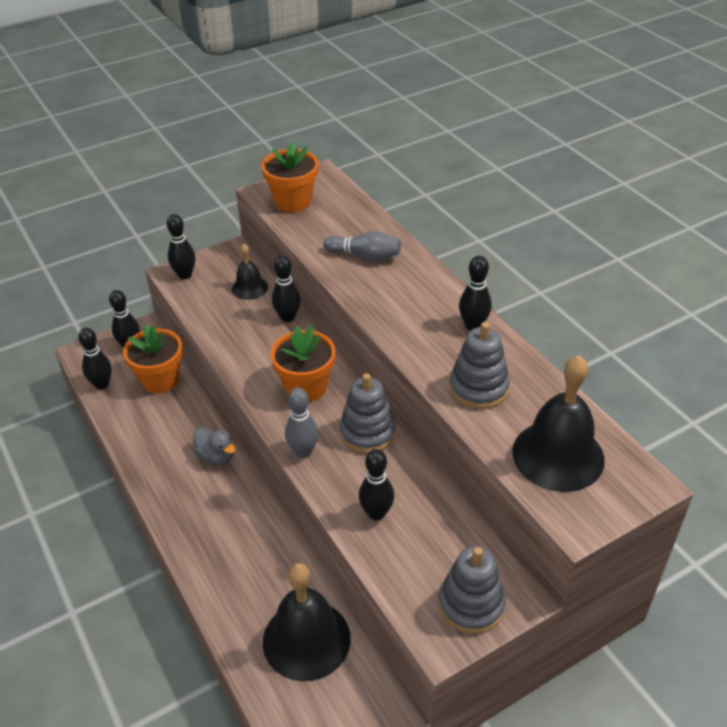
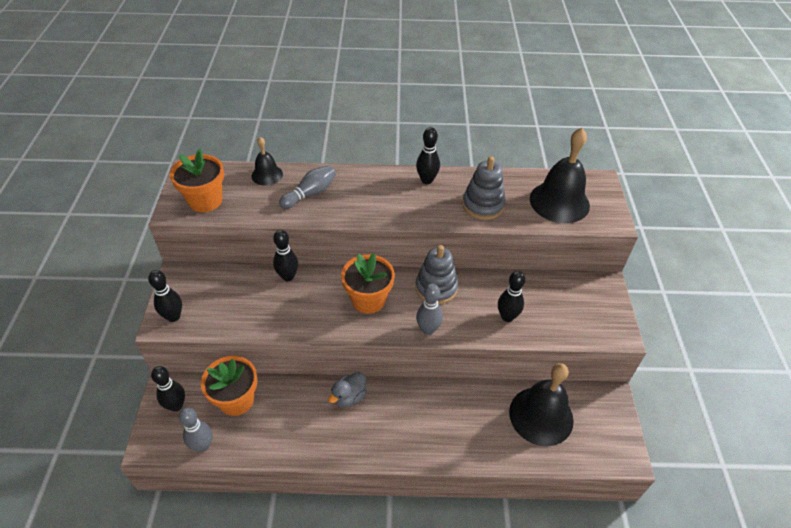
camera: 60 degrees left, 5 degrees up
(102, 384) = (203, 445): black bowling pin -> grey bowling pin
(216, 456) = (349, 397): grey duck -> grey duck turned 150 degrees clockwise
(249, 288) = (232, 283): black bell -> black bell (267, 175)
(471, 604) = (600, 307): grey stacking toy -> none

